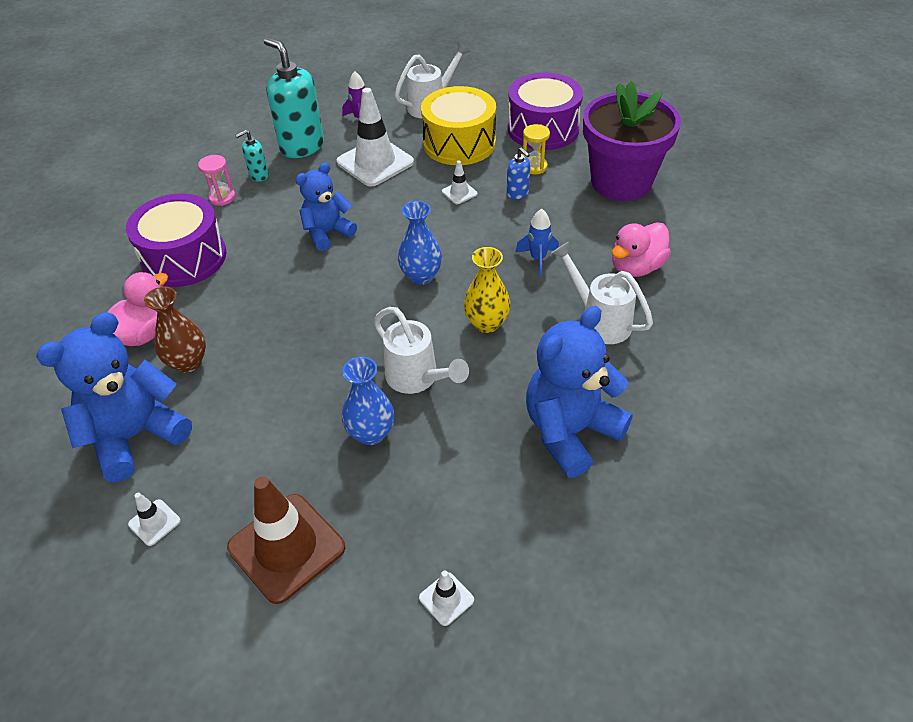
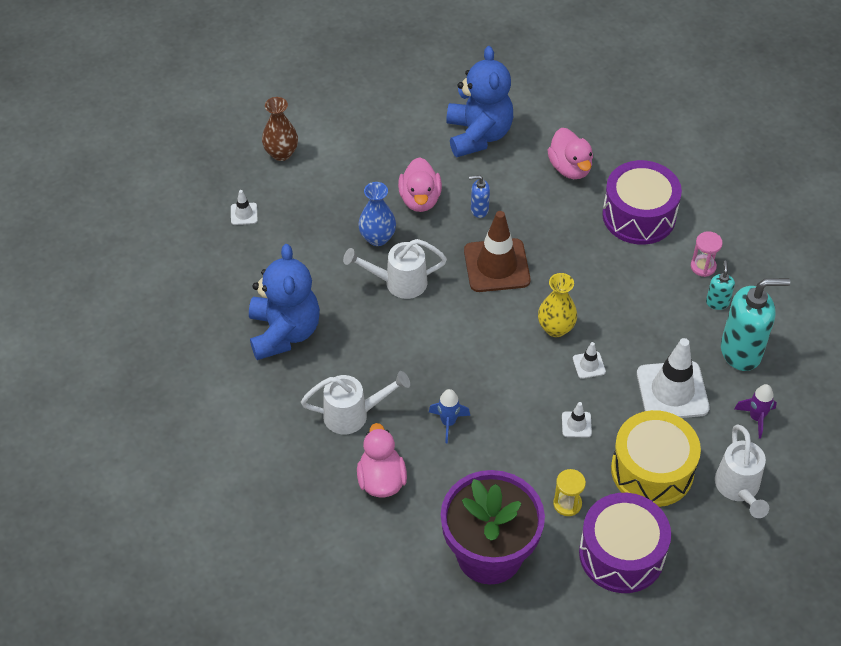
camera: 125 degrees right, 5 degrees up
(154, 522) = (405, 123): white traffic cone -> white traffic cone (589, 365)
(188, 362) = (521, 179): brown vase -> brown vase (281, 153)
(282, 430) = (420, 199): none -> pink duck
(286, 547) = (337, 167): brown traffic cone -> brown traffic cone (496, 266)
(327, 233) = (597, 310): blue teddy bear -> none
(421, 276) = (494, 339): blue vase -> none
(486, 323) = (412, 348): yellow vase -> yellow vase (555, 328)
(517, 194) = (539, 465): blue soap dispenser -> blue soap dispenser (479, 210)

